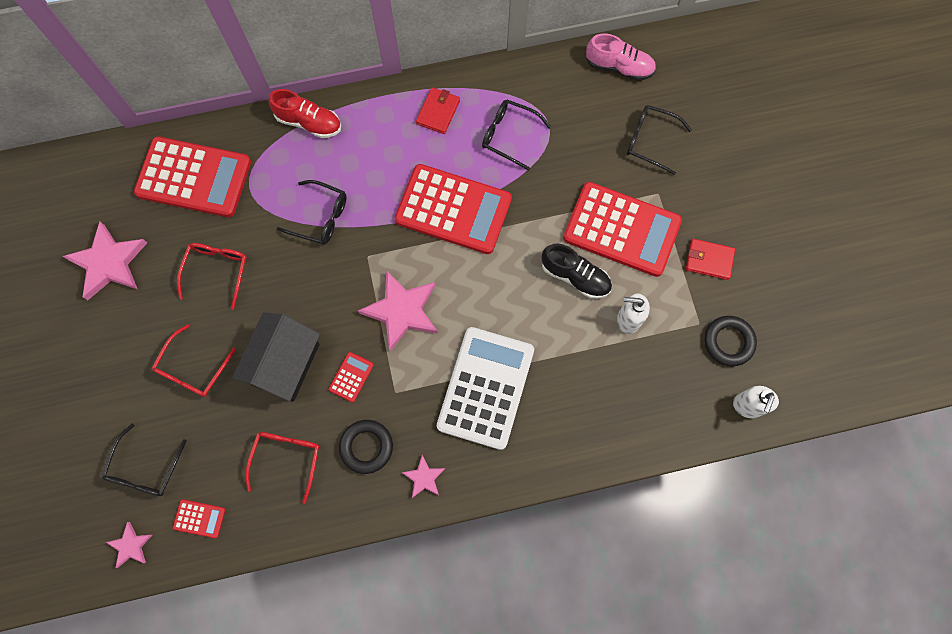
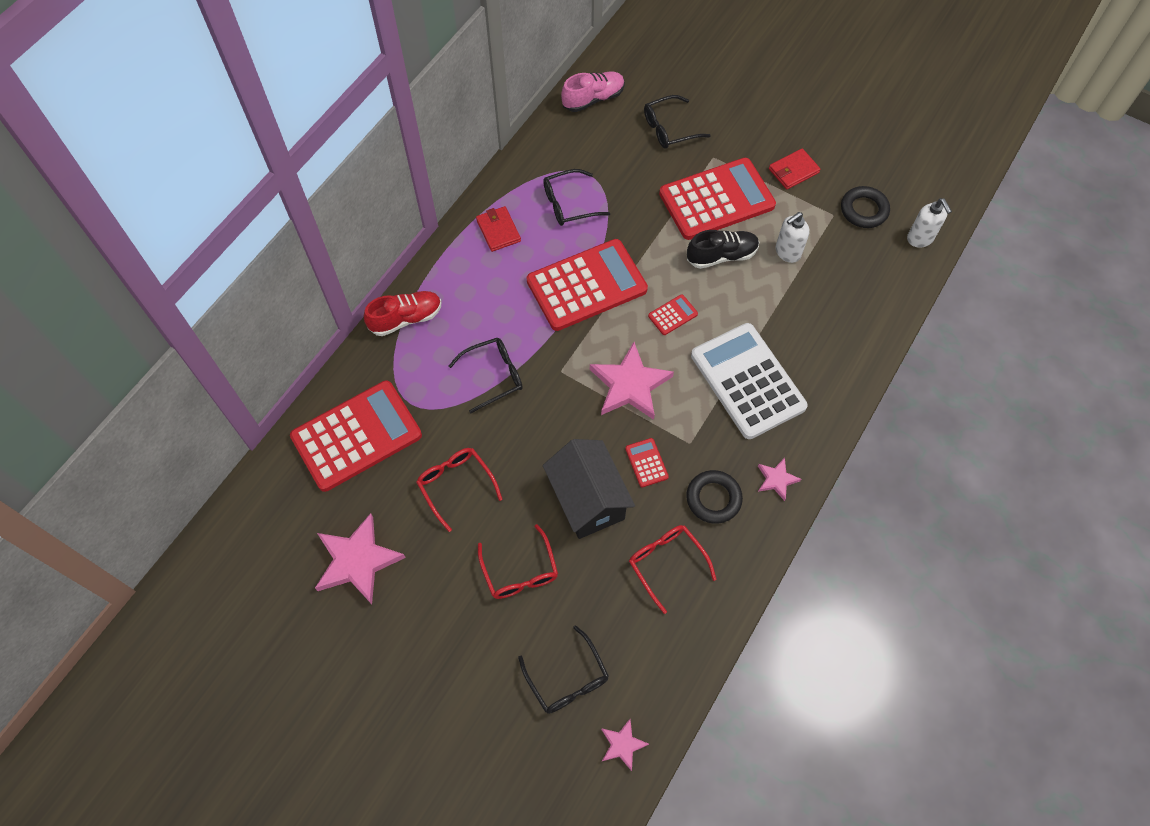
camera: 45 degrees left, 10 degrees down
(199, 518) = (651, 670): red calculator -> red calculator (672, 315)

